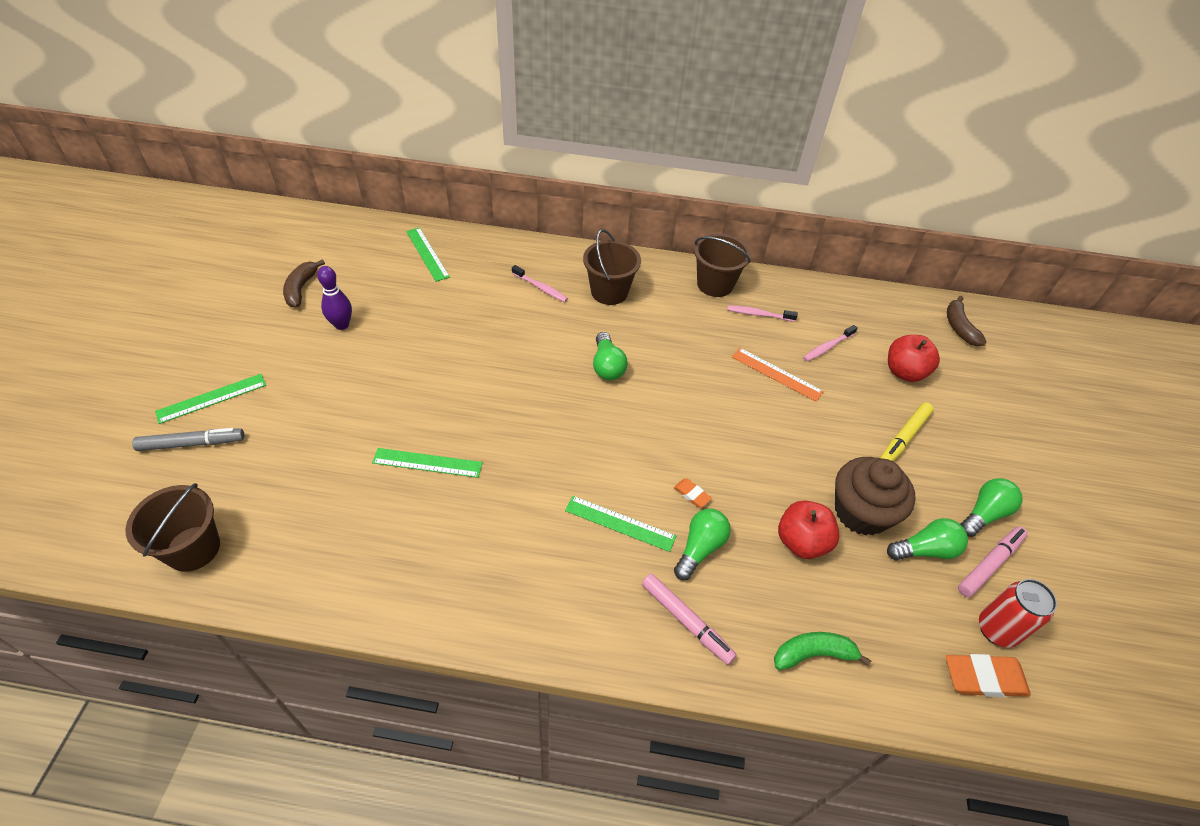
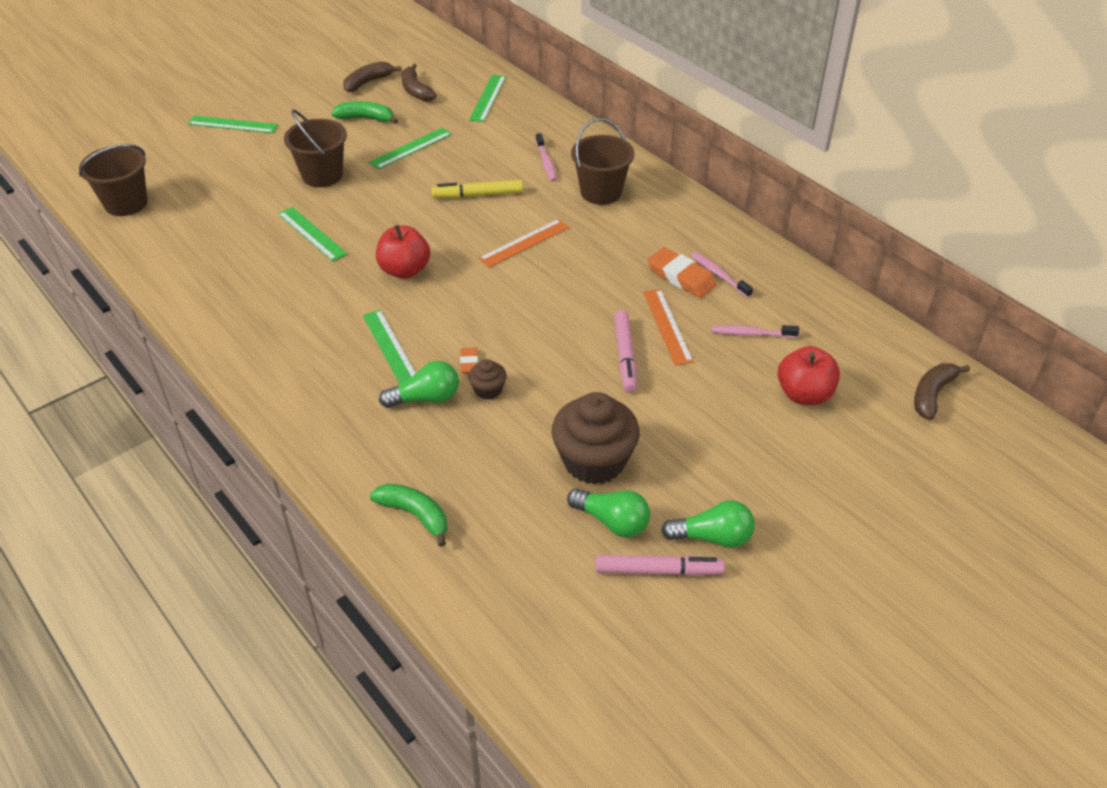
camera: 45 degrees right, 5 degrees down
(192, 444) = (191, 145): grey marker -> none
(342, 325) = (366, 118): purple bowling pin -> green banana
(356, 276) = (416, 90): none -> brown banana
(417, 332) = (411, 148): none -> green ruler
(607, 366) = (524, 243): green light bulb -> orange ruler
(686, 621) = (353, 432): pink marker -> pink marker (625, 356)
(715, 284) = (709, 232): brown bucket -> brown bucket (322, 175)
(732, 508) = (488, 390): none -> brown cupcake
(801, 542) = (511, 446): red apple -> red apple (404, 270)
(903, 438) = (720, 439): yellow marker -> yellow marker (478, 195)
(984, 678) = (528, 629): orange eraser -> orange eraser (681, 277)
(996, 630) = (591, 612): red can -> none

